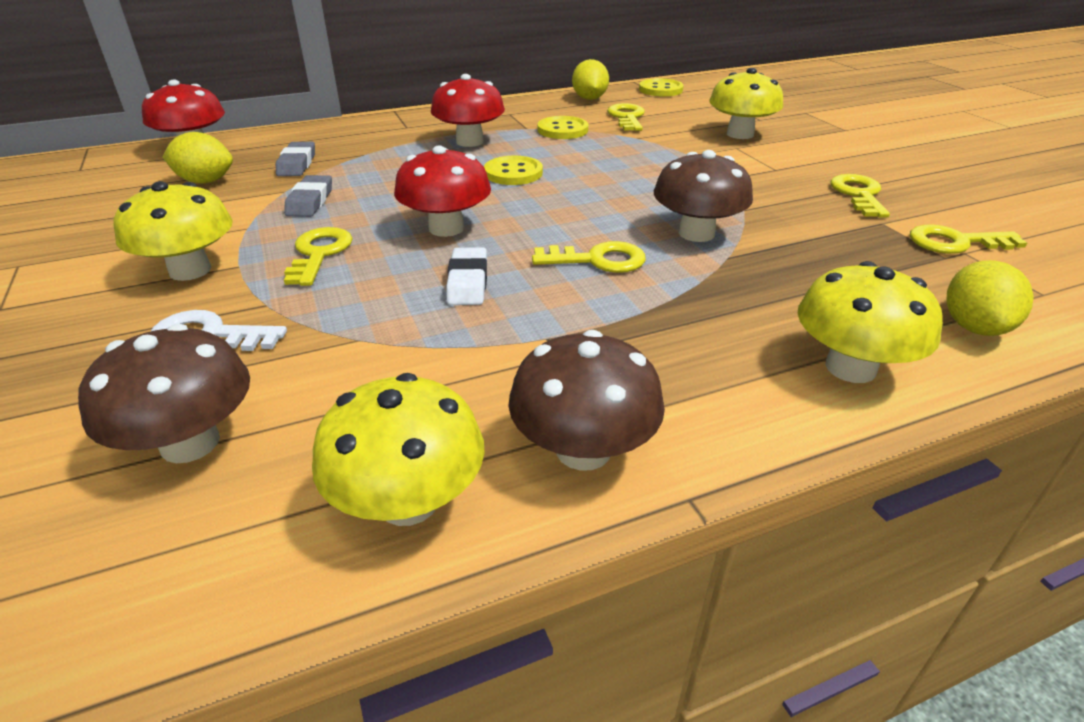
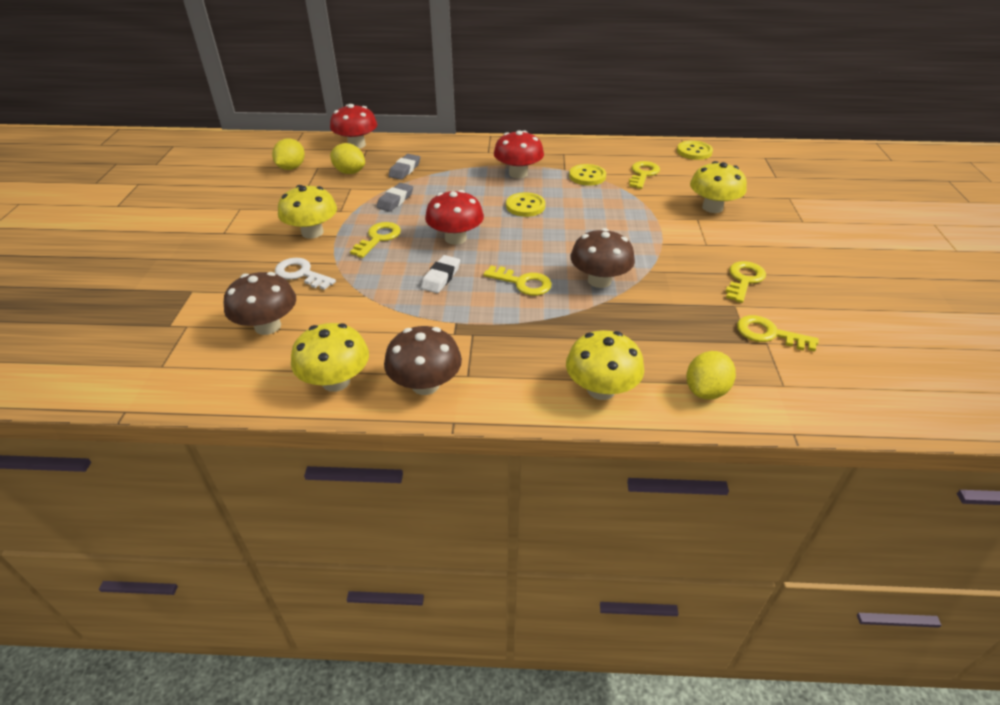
camera: 25 degrees right, 5 degrees up
(589, 99) = (631, 150): yellow lemon -> yellow lemon (291, 168)

